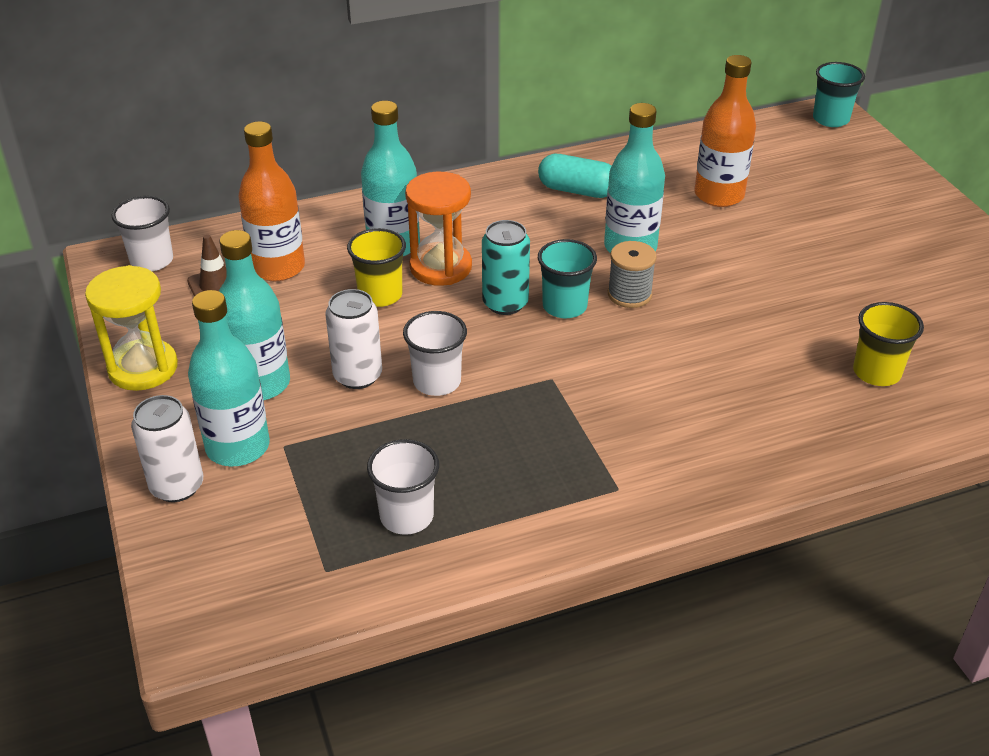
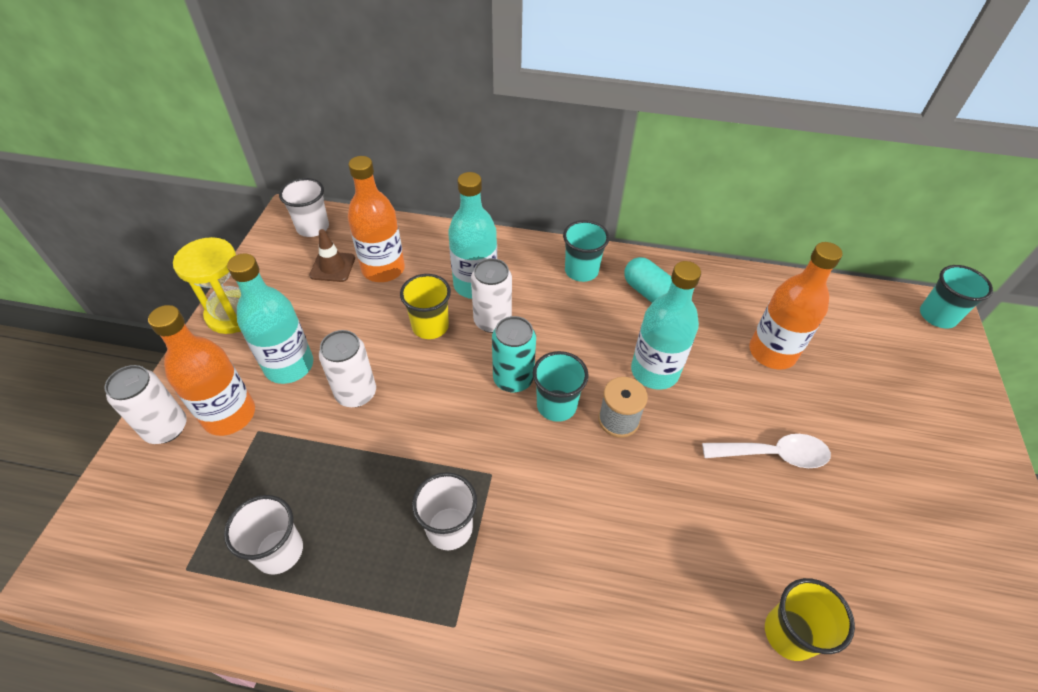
camera: 30 degrees right, 10 degrees up
(238, 447) = (229, 415): turquoise bottle -> orange bottle
(437, 382) = (405, 429): white cup -> white cup (449, 528)
(440, 267) = (492, 321): orange hourglass -> white can
(491, 195) = (581, 271): none -> turquoise cup
(777, 266) = (773, 455): none -> white spoon

